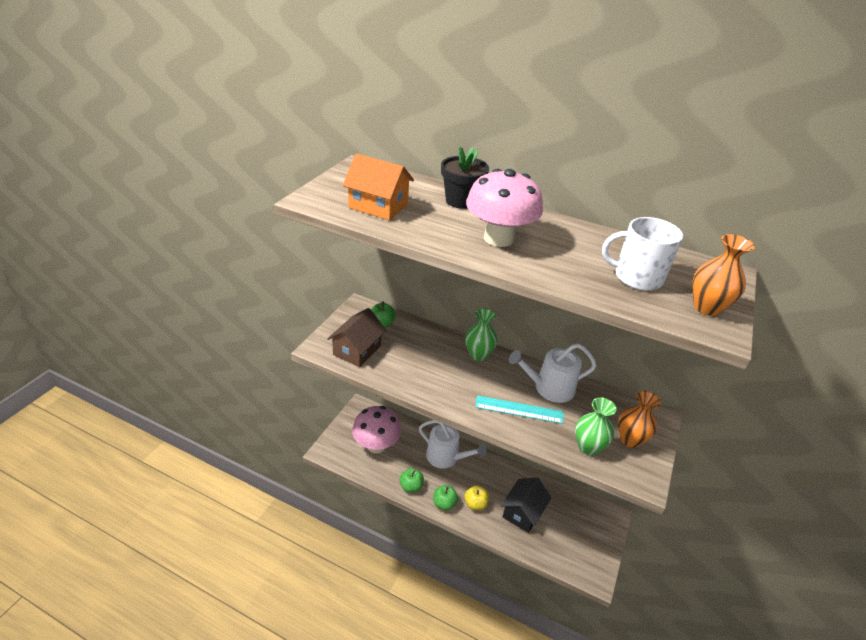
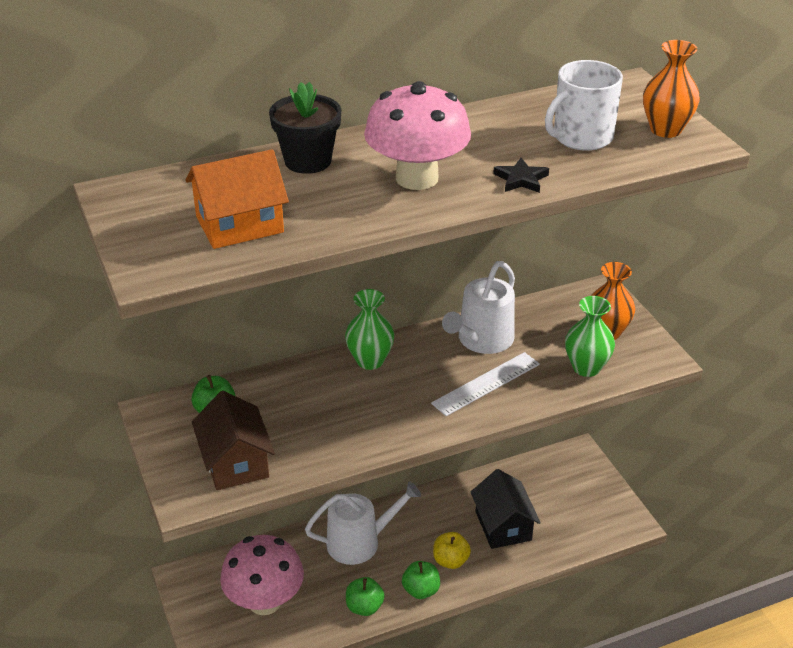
camera: 45 degrees left, 0 degrees up
(519, 409) = (486, 384): turquoise ruler -> white ruler
(555, 273) = (521, 179): none -> black star

